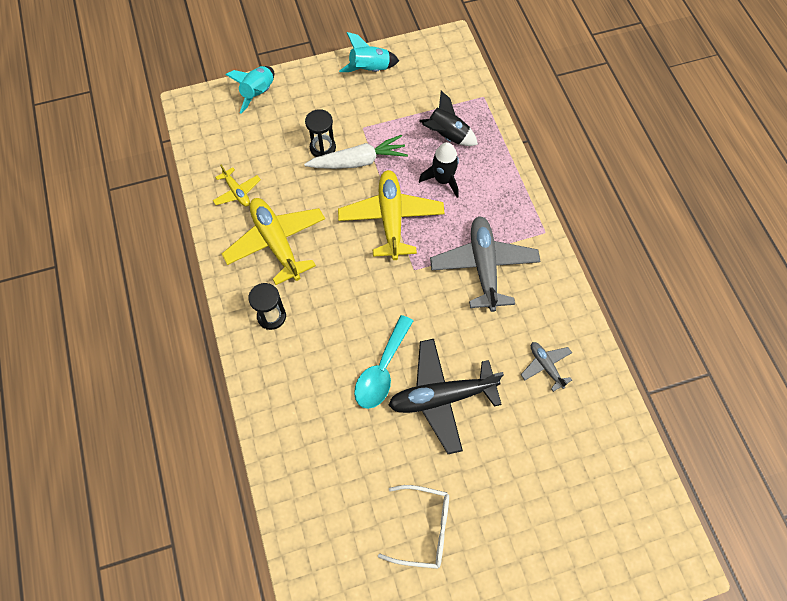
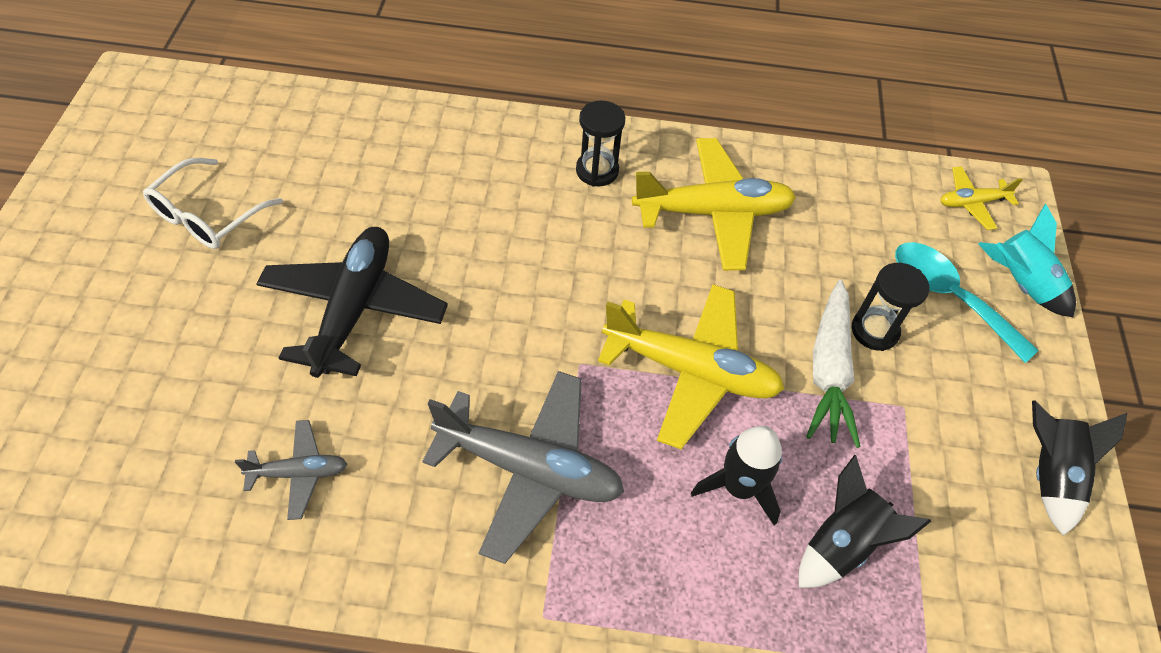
camera: 110 degrees right, 10 degrees down
(237, 192) = (823, 198): yellow plane -> yellow plane (971, 203)
(369, 69) = (1049, 475): turquoise rocket -> black rocket
(382, 370) = (442, 257): turquoise spoon -> turquoise spoon (948, 297)

